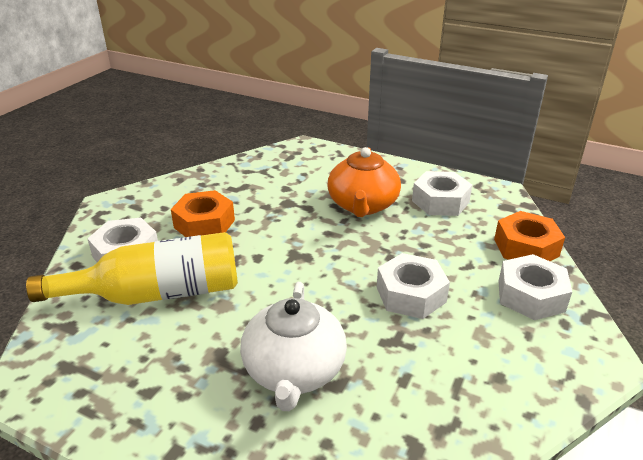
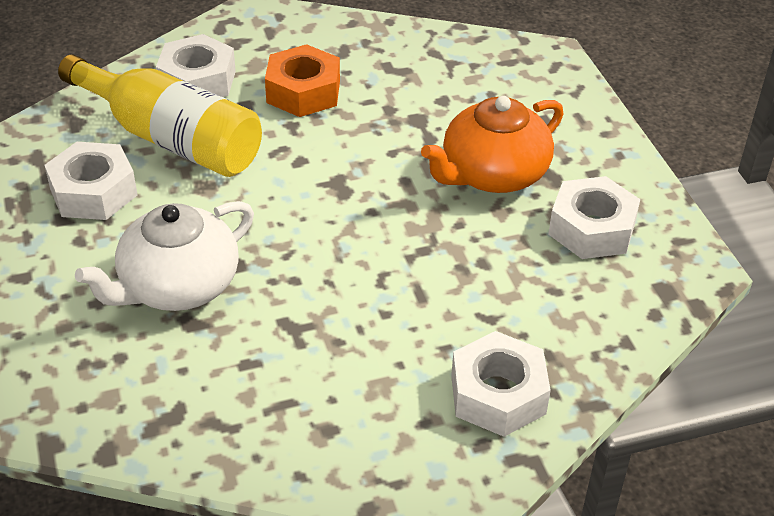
camera: 45 degrees right, 10 degrees up
(410, 294) = (379, 300): white nut -> white nut (93, 192)
(526, 247) = (593, 348): orange nut -> none

